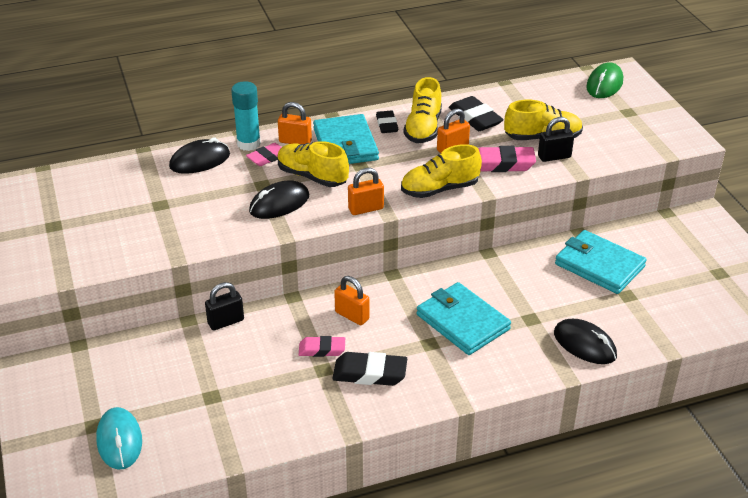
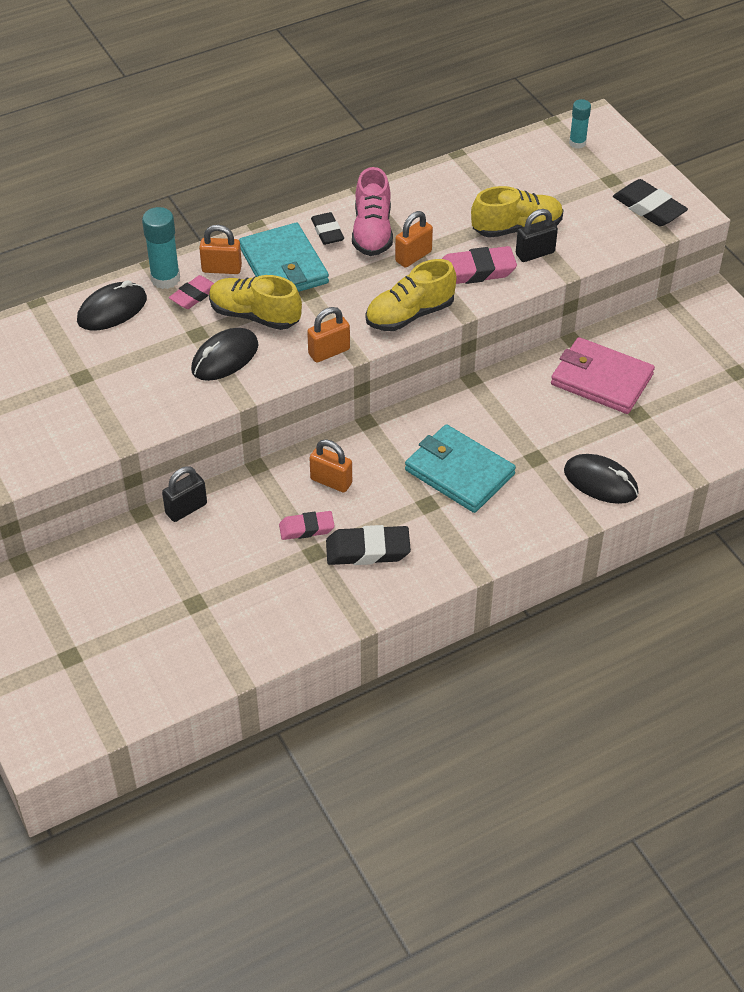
camera: 10 degrees left, 10 degrees up
(119, 441) = (105, 671): turquoise mouse -> none
(423, 128) = (372, 232): yellow shoe -> pink shoe
(475, 118) = (431, 210): black eraser -> black eraser (649, 208)
(599, 265) = (601, 379): turquoise wallet -> pink wallet
(604, 84) = (577, 143): green mouse -> turquoise glue stick

